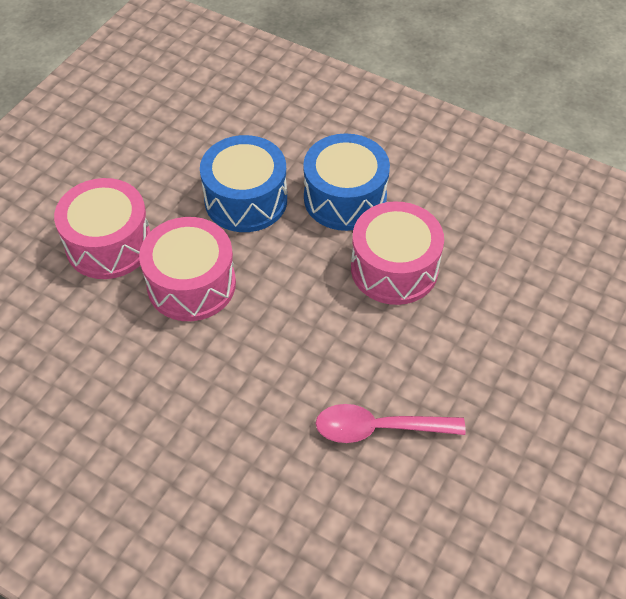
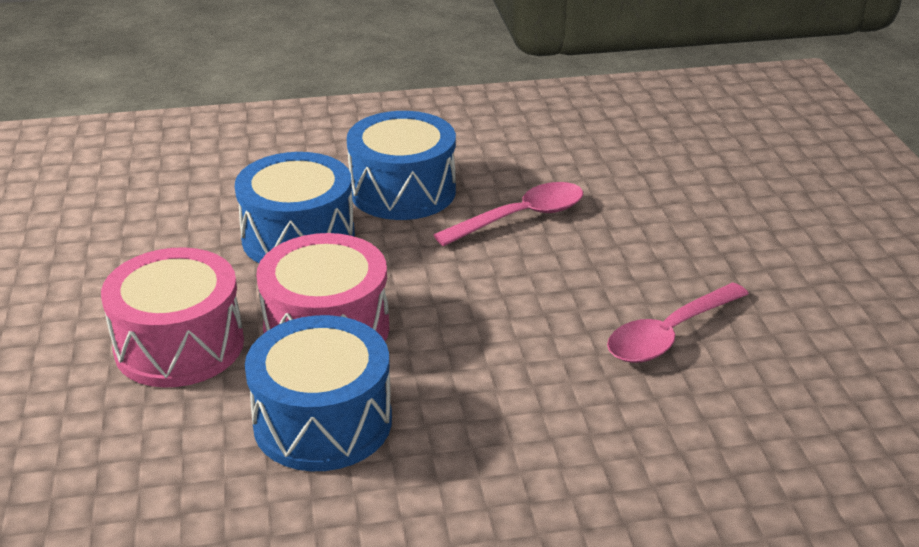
camera: 40 degrees left, 20 degrees down
(125, 350) = (323, 422): none -> blue drum
(394, 268) = (521, 217): pink drum -> pink spoon

